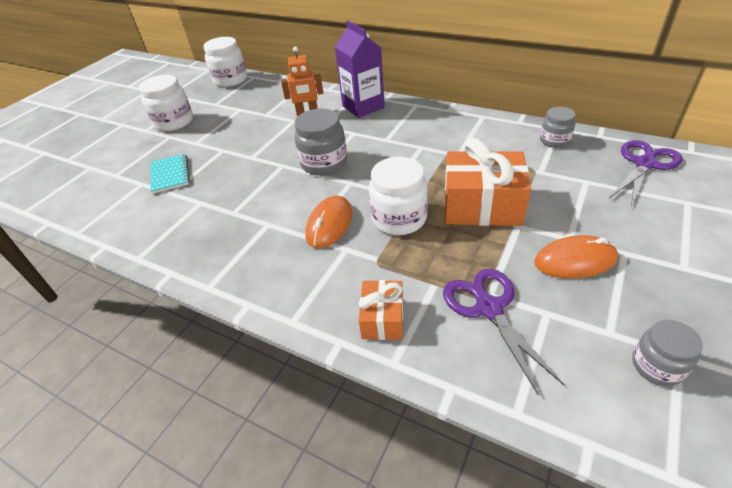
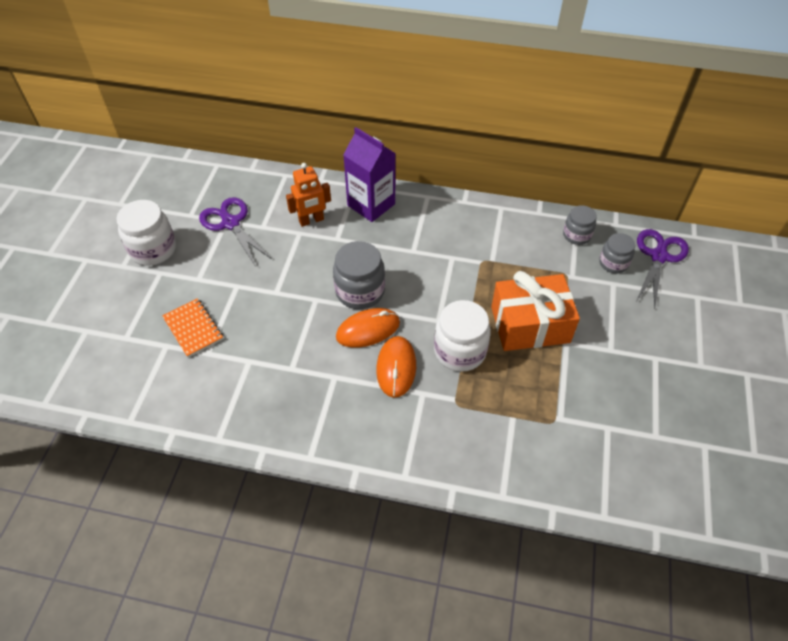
camera: 20 degrees left, 10 degrees up
(170, 174) = (193, 328): turquoise notebook -> orange notebook
(230, 80) = (189, 172): white jar -> none
(382, 318) = (480, 458): orange gift -> none
(489, 308) = (563, 432): purple scissors -> purple scissors (230, 223)
(575, 260) = (619, 373): orange mouse -> orange mouse (368, 330)
(657, 366) = (691, 458): grey jar -> grey jar (613, 263)

